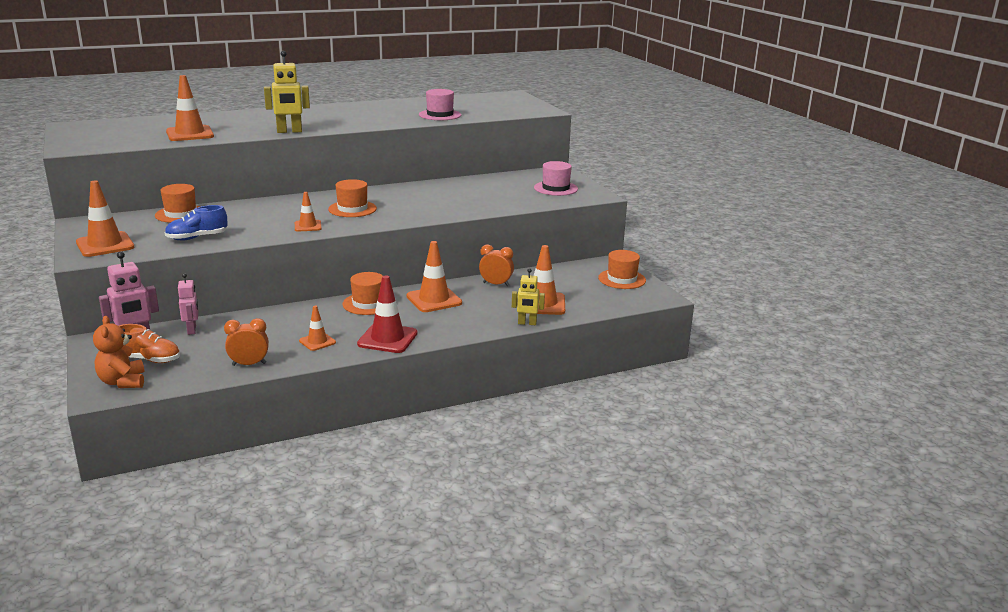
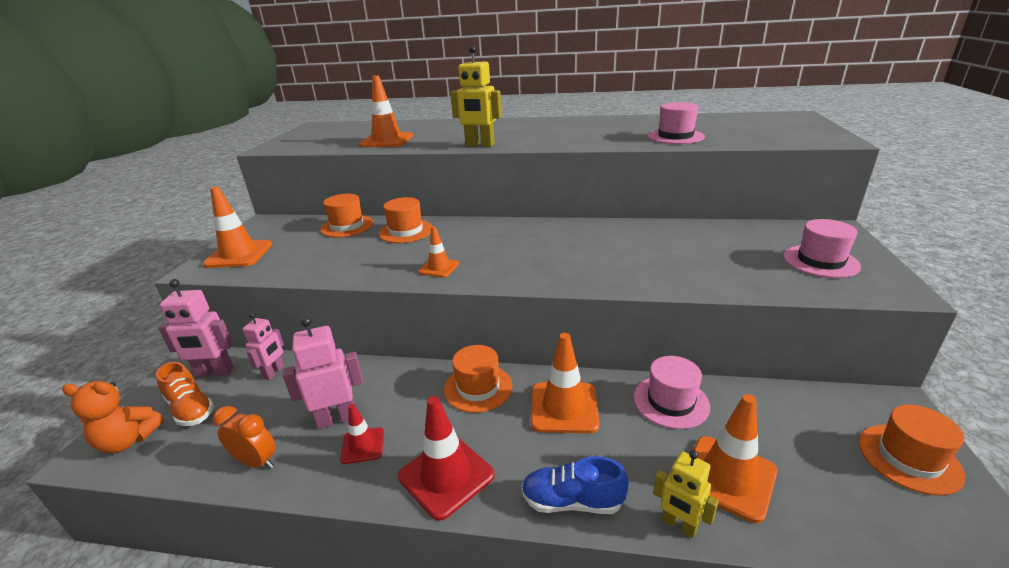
camera: 35 degrees right, 5 degrees up
(122, 382) = (128, 440): orange teddy bear -> orange teddy bear turned 105 degrees counterclockwise
(197, 238) = (319, 262): blue shoe -> blue shoe (572, 501)
(281, 337) = (337, 419): none -> pink robot
(317, 342) = (363, 445): orange traffic cone -> red traffic cone
(352, 209) = (512, 249): orange hat -> orange hat (406, 231)
(496, 284) = (671, 401): orange clock -> pink hat

